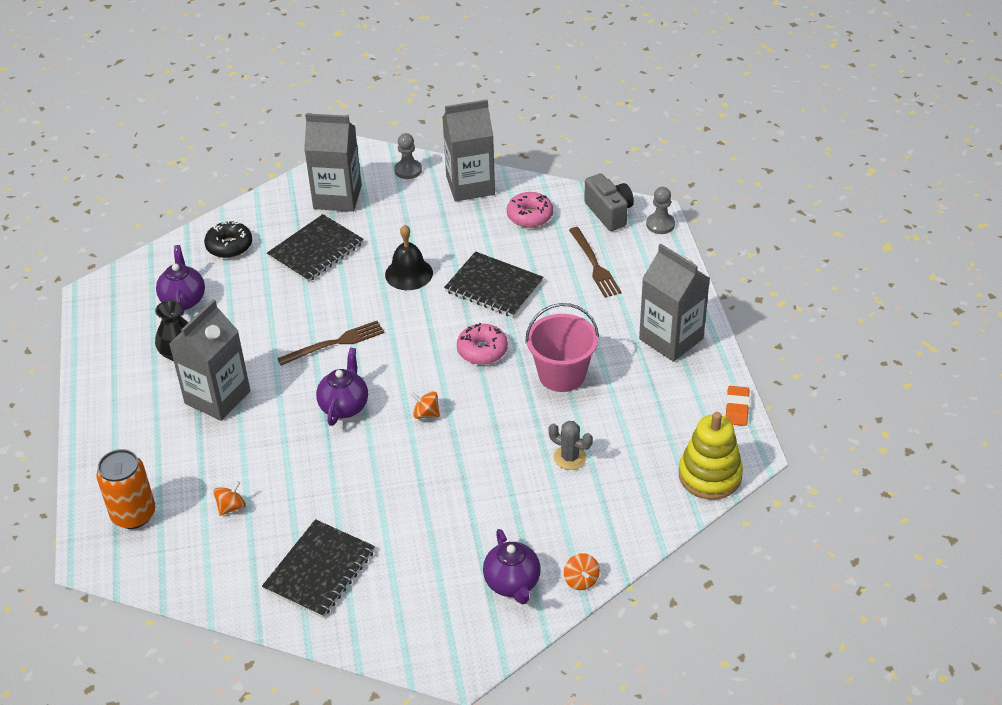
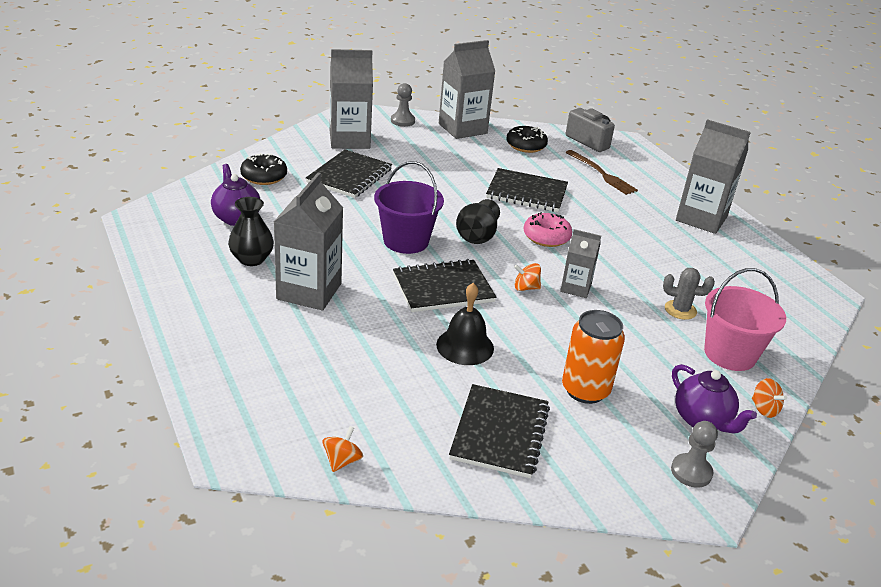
camera: 20 degrees left, 10 degrees down
(133, 514) = (263, 404): orange can -> orange can (585, 390)
(231, 507) = (372, 385): orange spinning top -> orange spinning top (342, 461)
(335, 343) = (406, 241): brown fork -> purple bucket
(344, 406) = (443, 288): purple teapot -> black notebook
(409, 273) = (445, 187): black bell -> black bell (465, 346)
(410, 343) = (477, 236): none -> black vase
(477, 419) = (576, 288): none -> grey carton
(530, 216) = (526, 145): pink donut -> black donut
(562, 375) = (628, 249): pink bucket -> pink bucket (730, 354)
(660, 224) = (635, 147): grey pawn -> grey pawn (691, 472)
(710, 475) = (810, 312): yellow stacking toy -> none
(737, 408) = (792, 262): orange eraser -> none

